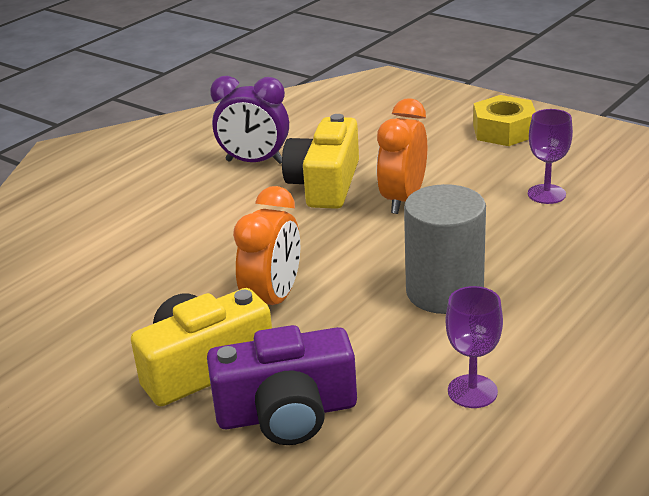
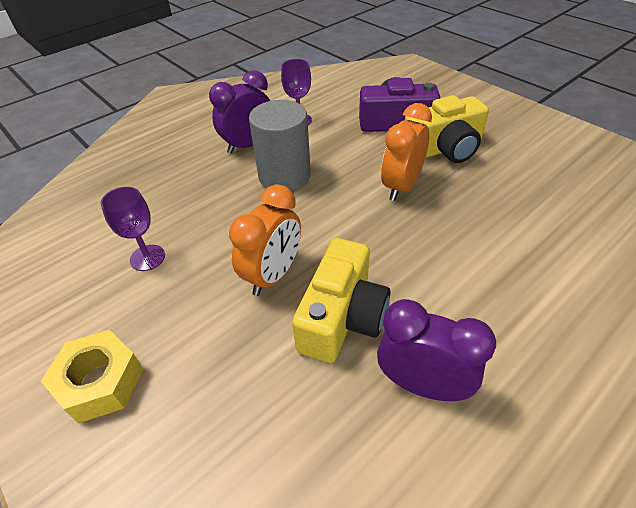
camera: 170 degrees left, 15 degrees up
(533, 331) = (248, 145): none -> purple clock

